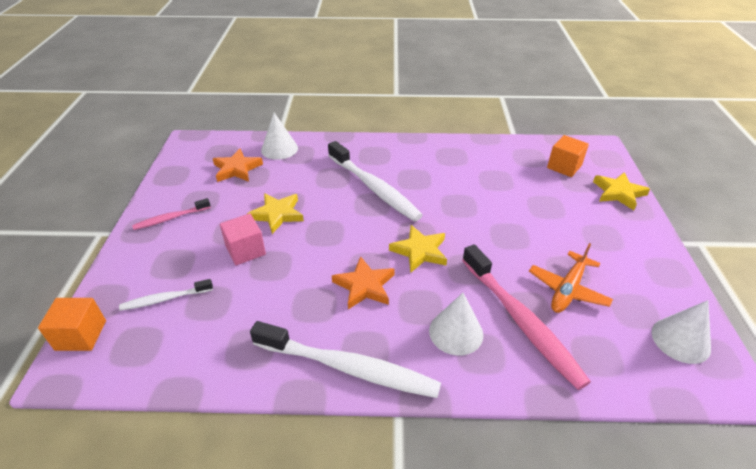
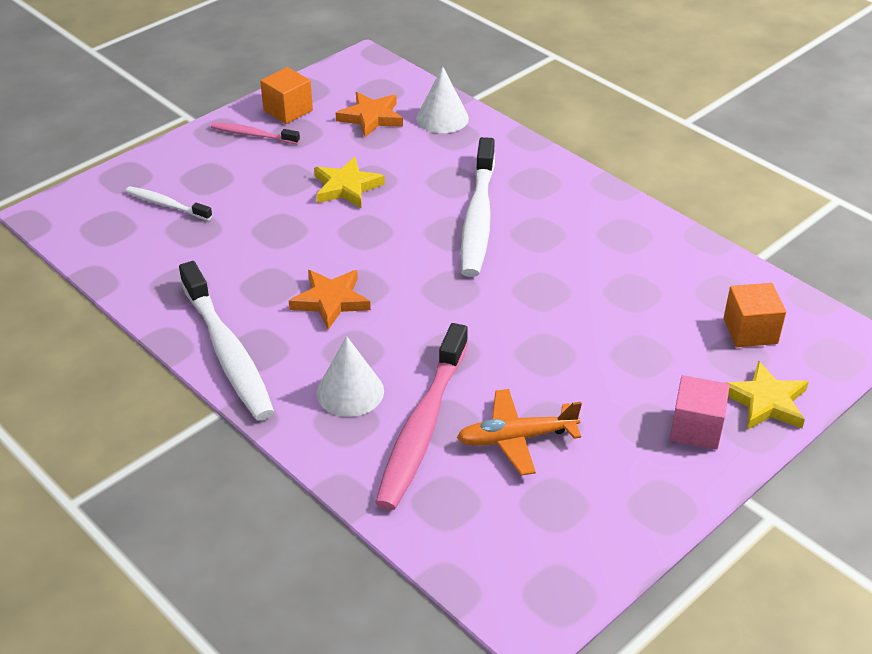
camera: 45 degrees right, 0 degrees up
(81, 335) = (82, 194): orange cube -> orange cube (288, 110)
(245, 250) = (275, 204): pink cube -> pink cube (696, 428)
(420, 251) = (427, 306): yellow star -> none
(680, 340) = (551, 557): white cone -> none

